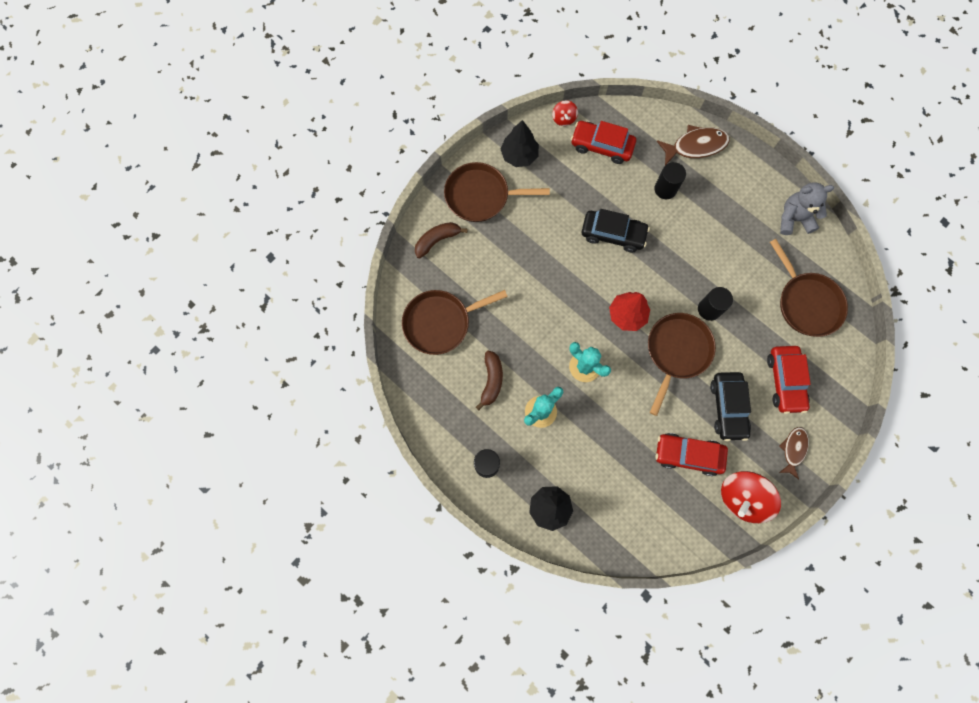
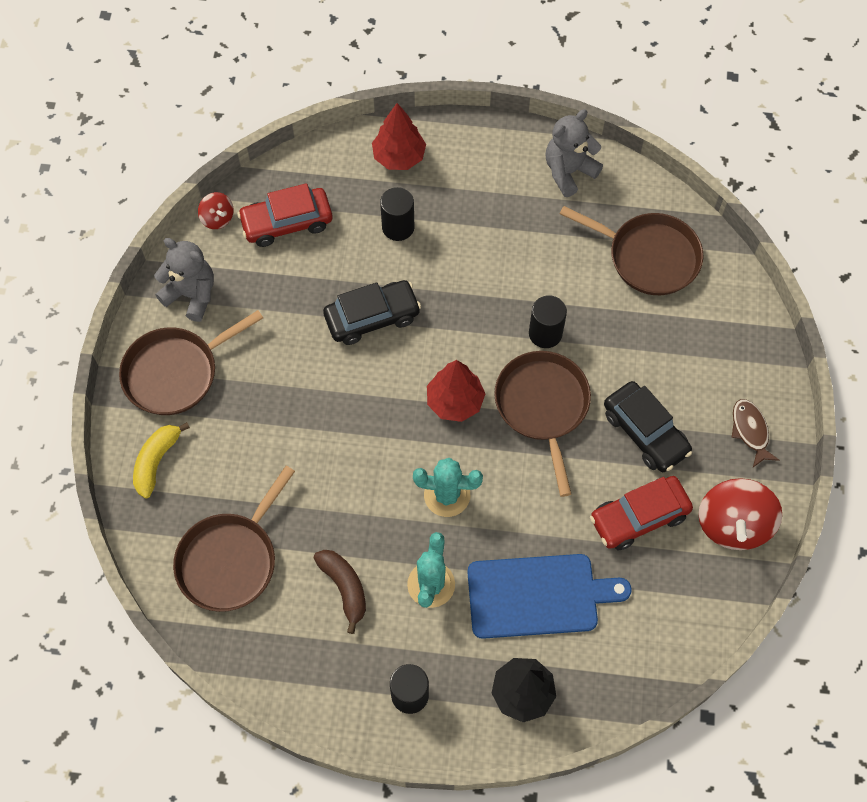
camera: 35 degrees left, 10 degrees down
(437, 240) = (156, 461): brown banana -> yellow banana
(519, 155) = (191, 295): black tree -> grey teddy bear
(597, 459) = (538, 595): none -> blue cutting board
(695, 146) = (399, 157): brown fish -> red tree
(785, 381) = (687, 360): red car -> none

